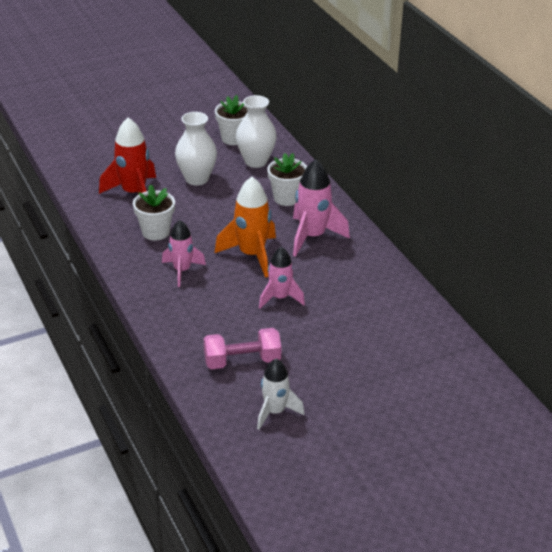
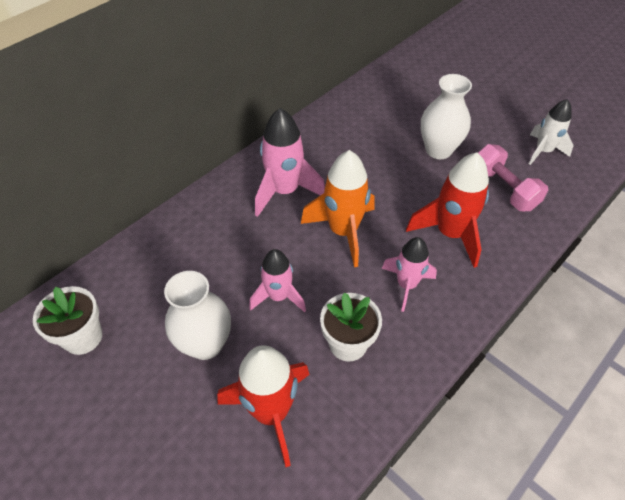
camera: 110 degrees left, 15 degrees up
(214, 309) = (450, 234): none -> red rocket
(256, 161) = (141, 290): white vase -> white vase (438, 150)
(280, 298) = (399, 188): pink rocket -> pink rocket (278, 296)
(286, 198) = (218, 233): white flower pot -> none

